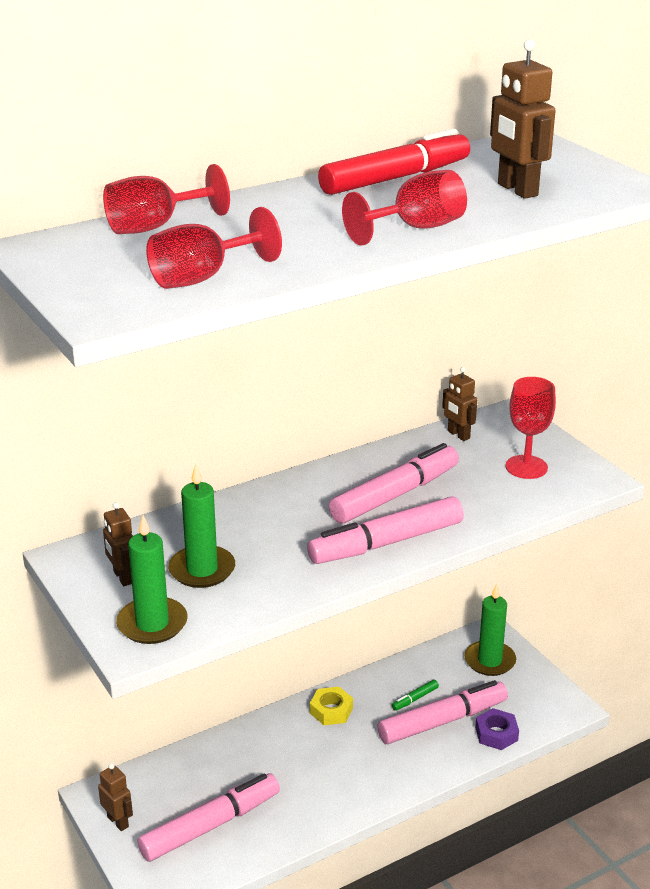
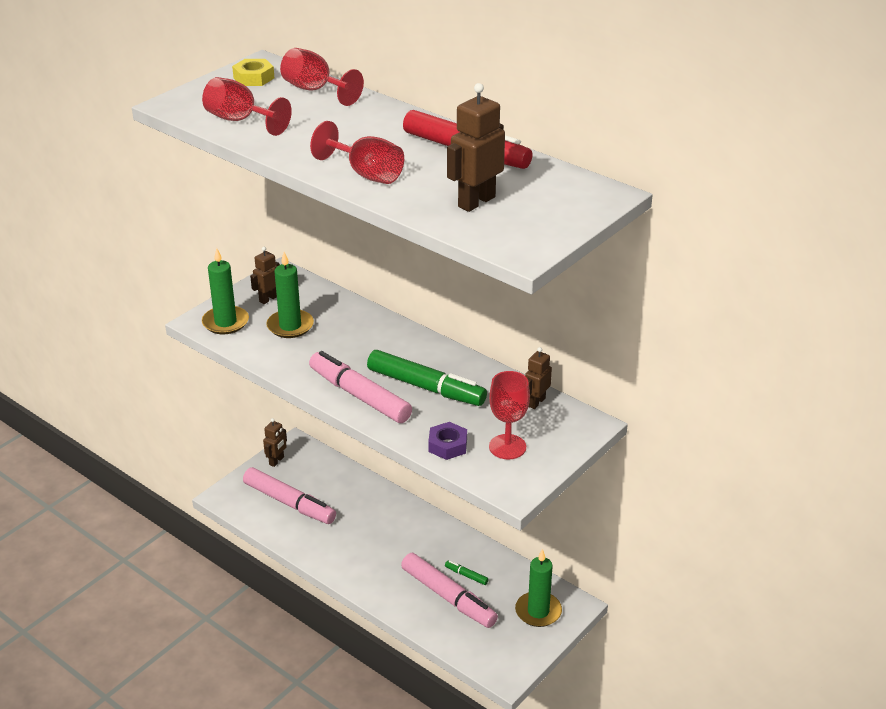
camera: 70 degrees right, 5 degrees up
(331, 710) = (429, 532): yellow nut -> yellow nut (253, 78)
(395, 495) = (426, 387): pink marker -> green marker
(496, 734) = (449, 633): purple nut -> purple nut (447, 445)

